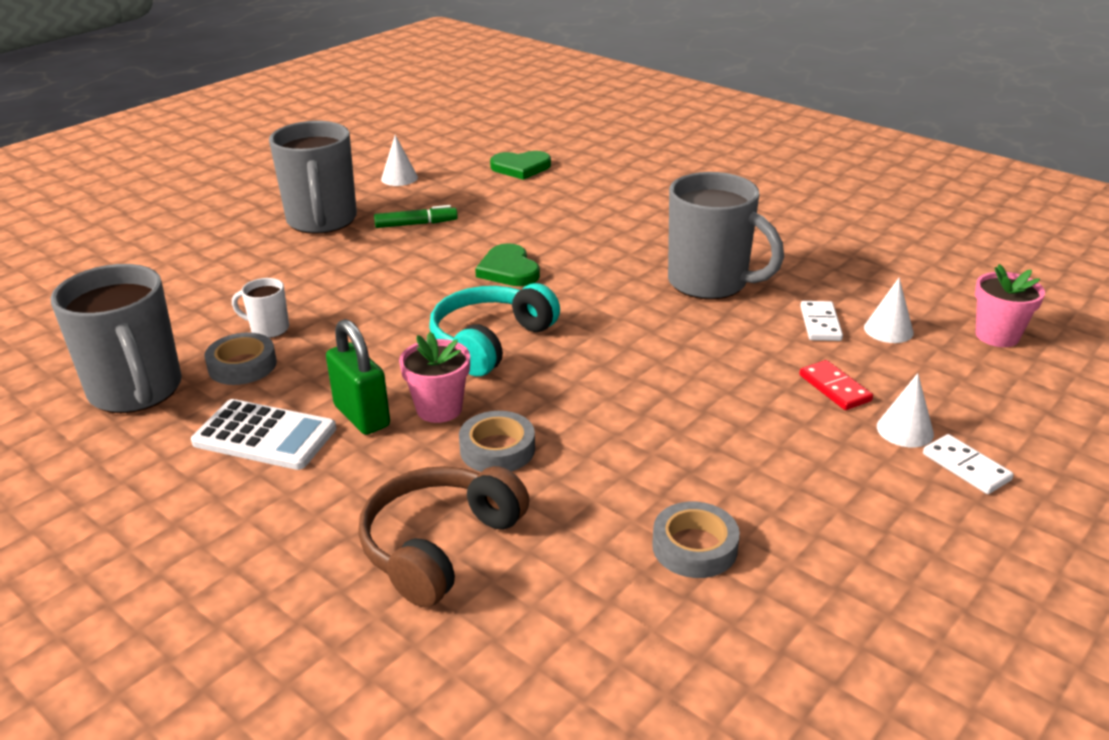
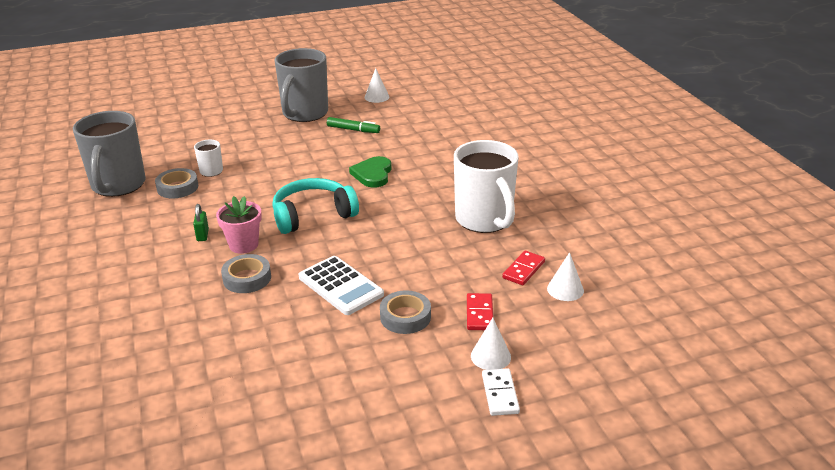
camera: 30 degrees right, 0 degrees up
(265, 436) = (148, 229): white calculator -> white calculator (341, 286)
(362, 416) = (202, 235): green padlock -> green padlock, size x0.53
(439, 545) = (163, 318): brown headphones -> none
(521, 167) = (457, 108): green heart -> none
(694, 547) = (283, 372): grey tape -> grey tape (405, 317)
(710, 283) = (485, 220): grey mug -> white mug
(820, 324) = (523, 270): white domino -> red domino
(997, 336) = (639, 320): pink flower pot -> none

